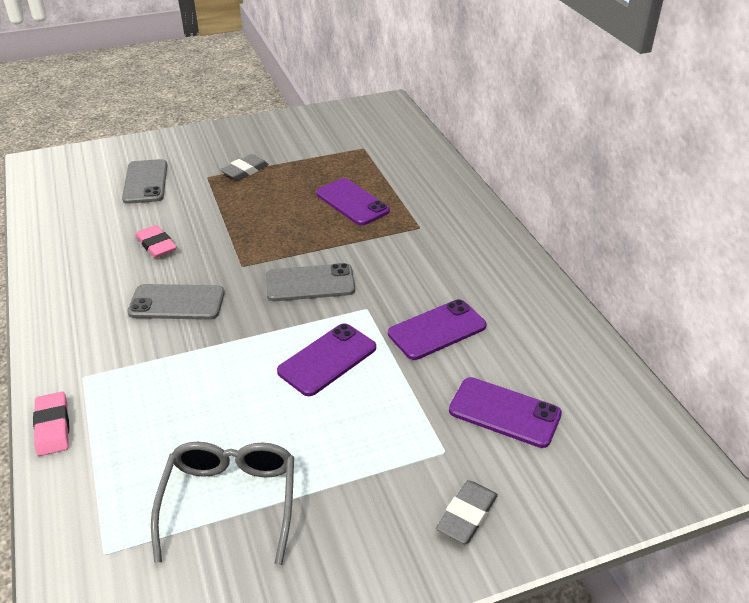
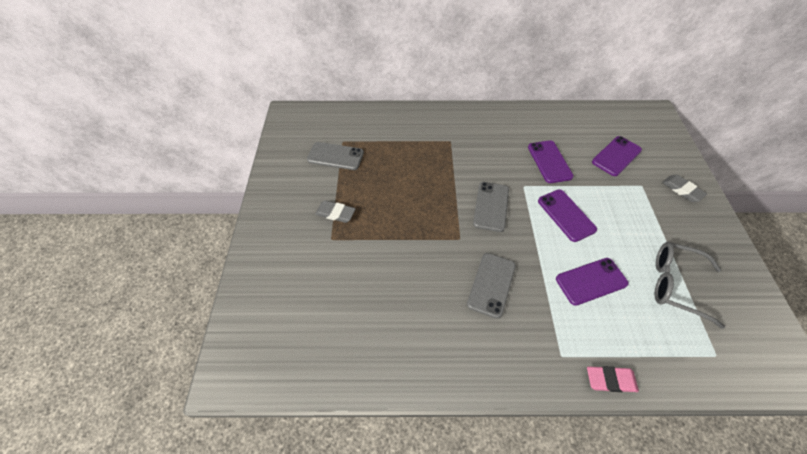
camera: 70 degrees left, 15 degrees up
(145, 182) = (316, 284): grey phone -> grey phone (335, 156)
(156, 245) = (414, 288): pink eraser -> none
(245, 171) = (335, 213): grey eraser -> grey eraser turned 45 degrees counterclockwise
(352, 202) = (408, 164): purple phone -> purple phone (591, 281)

